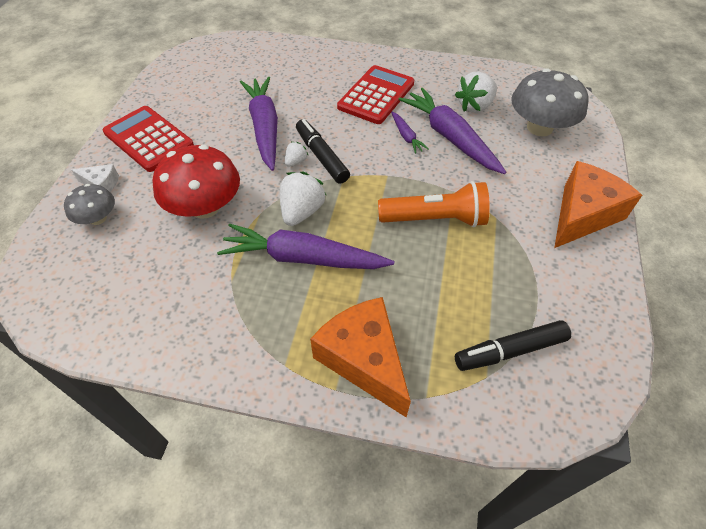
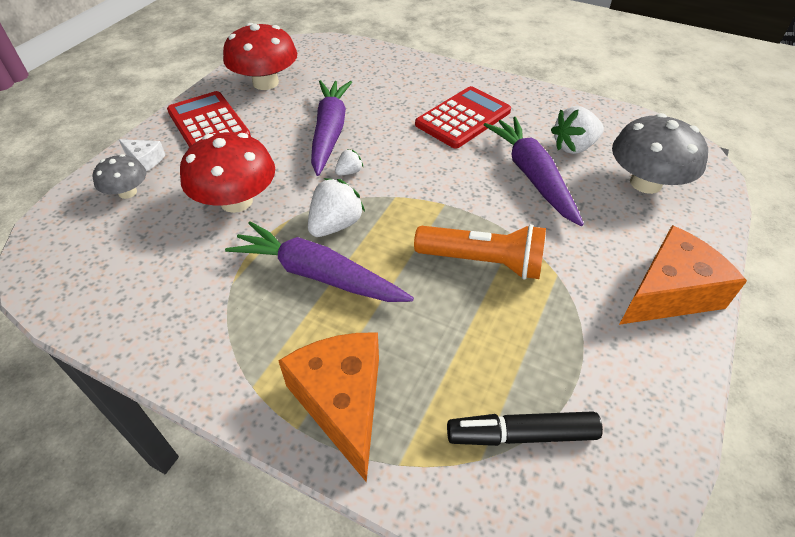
camera: 15 degrees right, 5 degrees down
(186, 90) = (265, 83): none -> red mushroom
(322, 156) = (379, 171): black marker -> none
(406, 136) = (481, 166): purple carrot -> none

